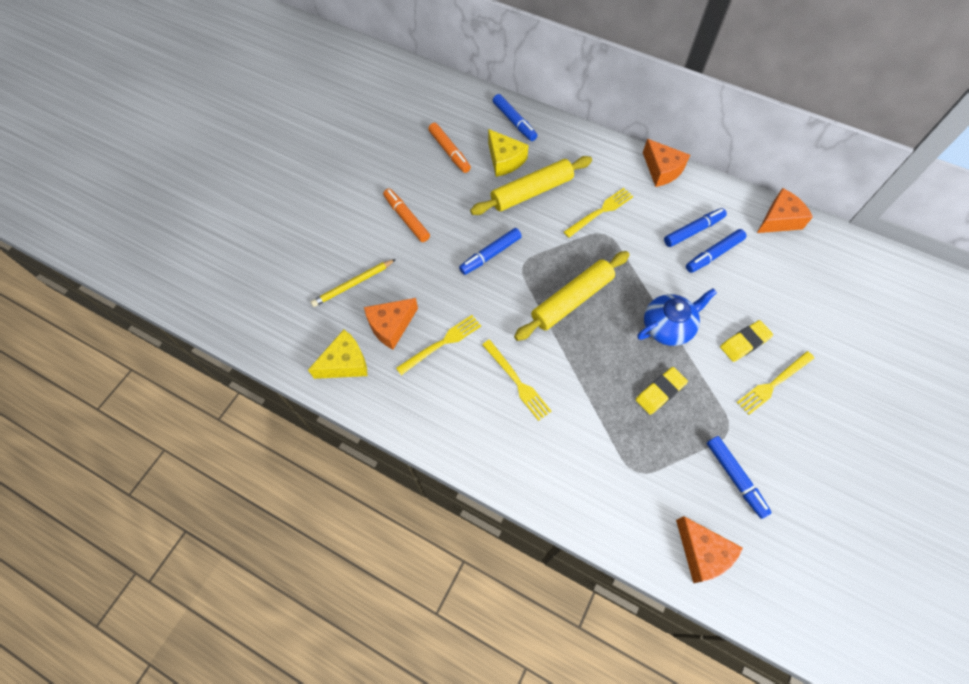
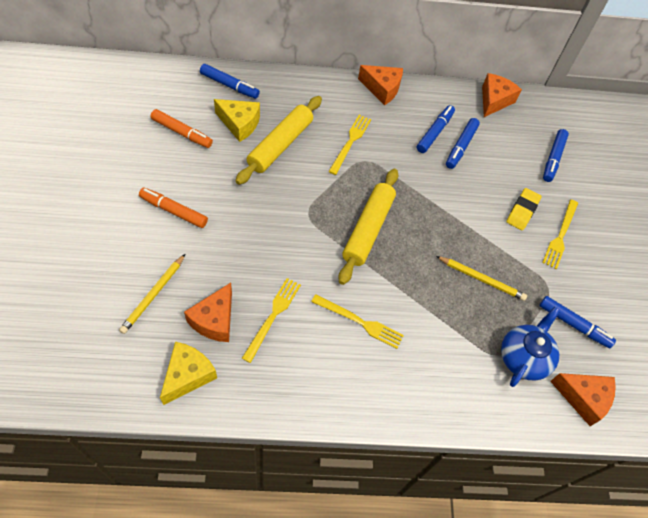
camera: 35 degrees left, 5 degrees down
(490, 255) = (273, 216): blue marker -> blue marker (553, 159)
(660, 392) = (481, 279): yellow eraser -> yellow pencil
(668, 326) = (458, 221): blue teapot -> blue teapot (524, 357)

